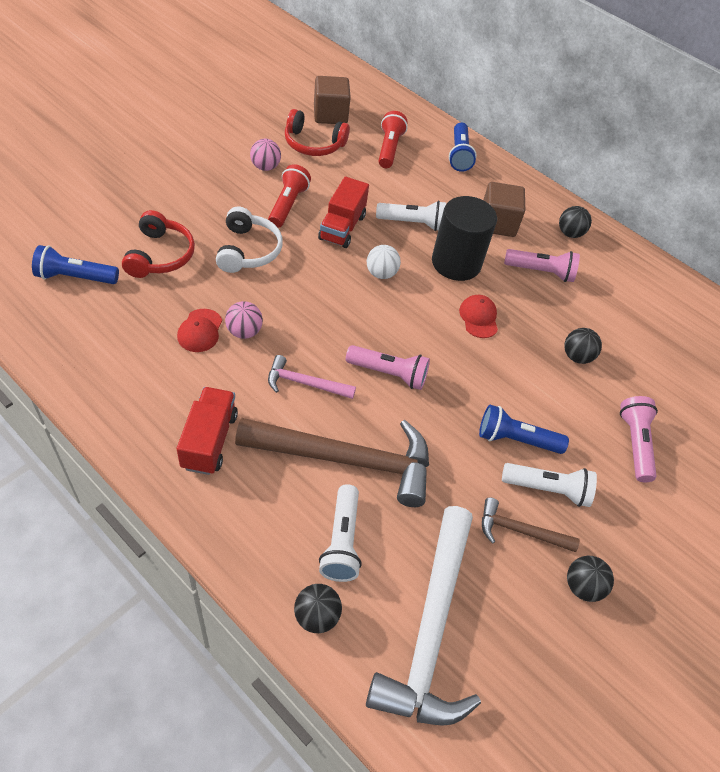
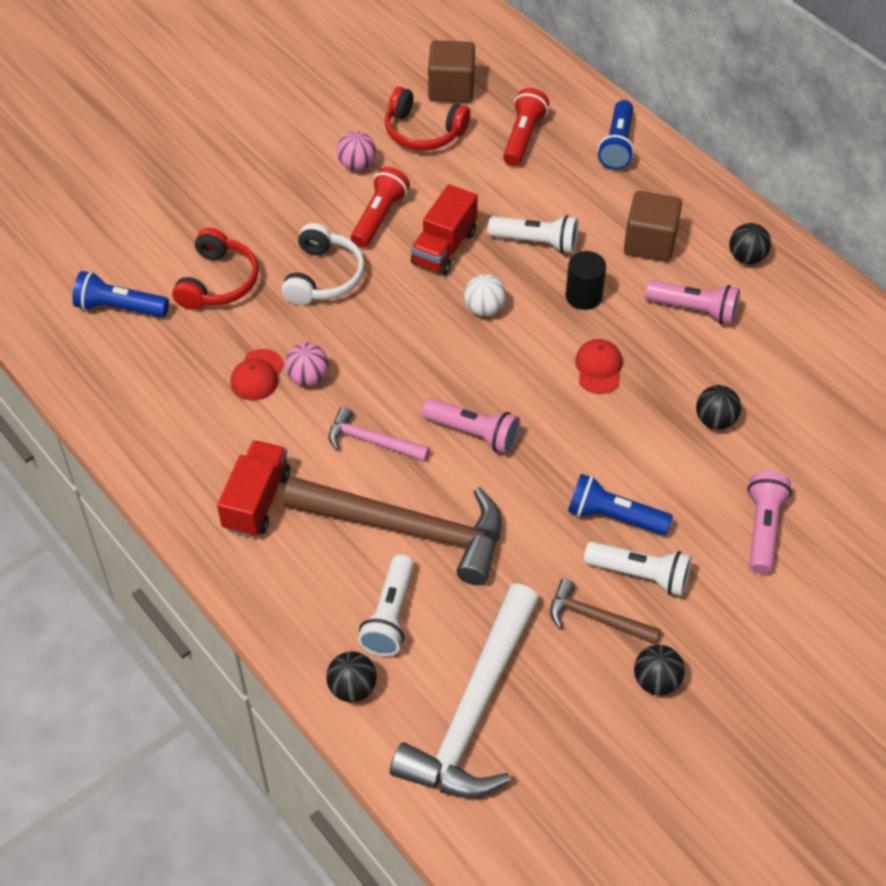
camera: 15 degrees right, 0 degrees up
(456, 263) = (583, 296): black cylinder -> black cylinder, size x0.57

